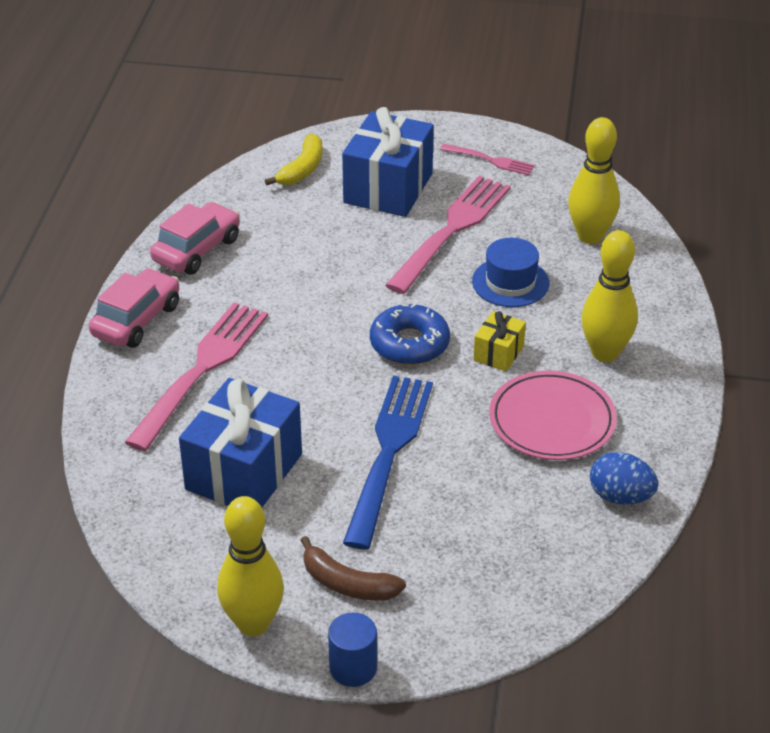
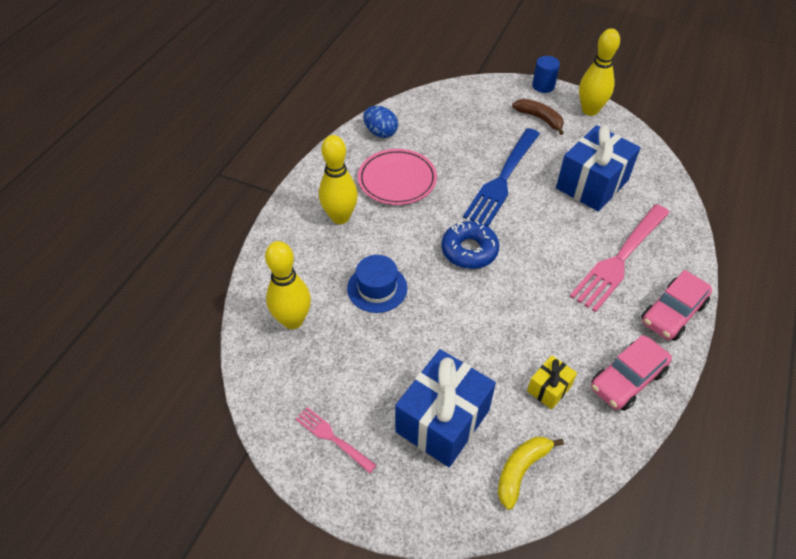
camera: 165 degrees left, 10 degrees up
(451, 230) = (402, 353): pink fork -> none
(498, 353) = (410, 231): yellow gift -> yellow gift (549, 388)

